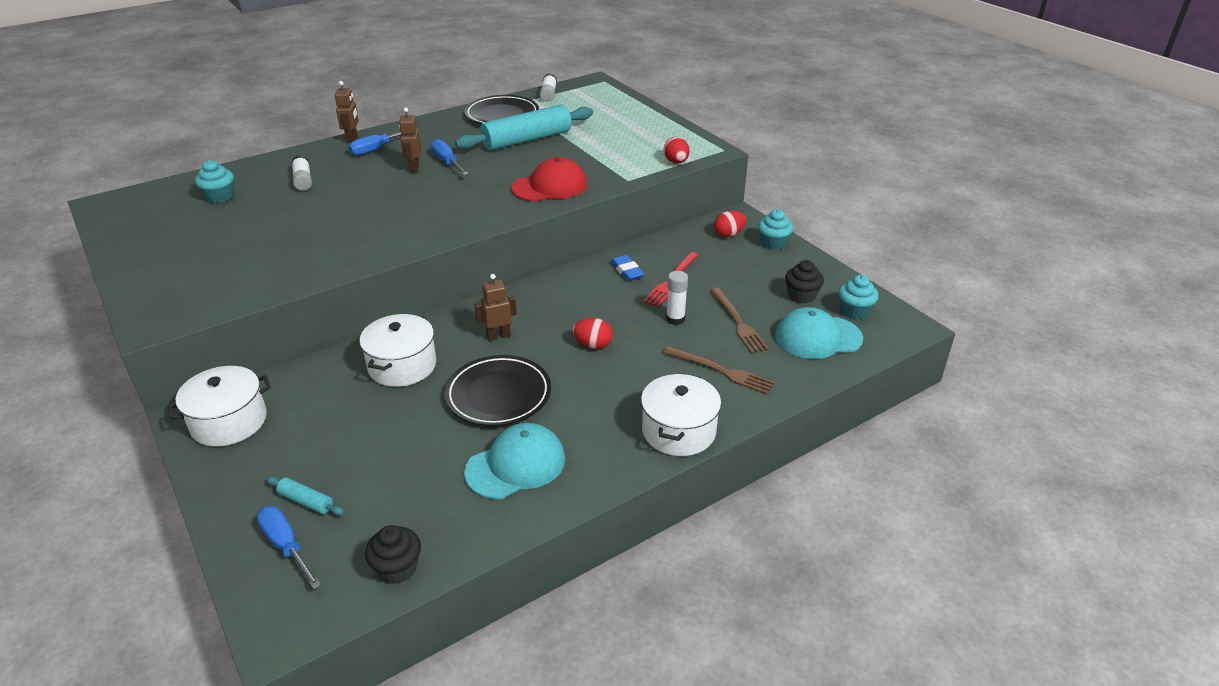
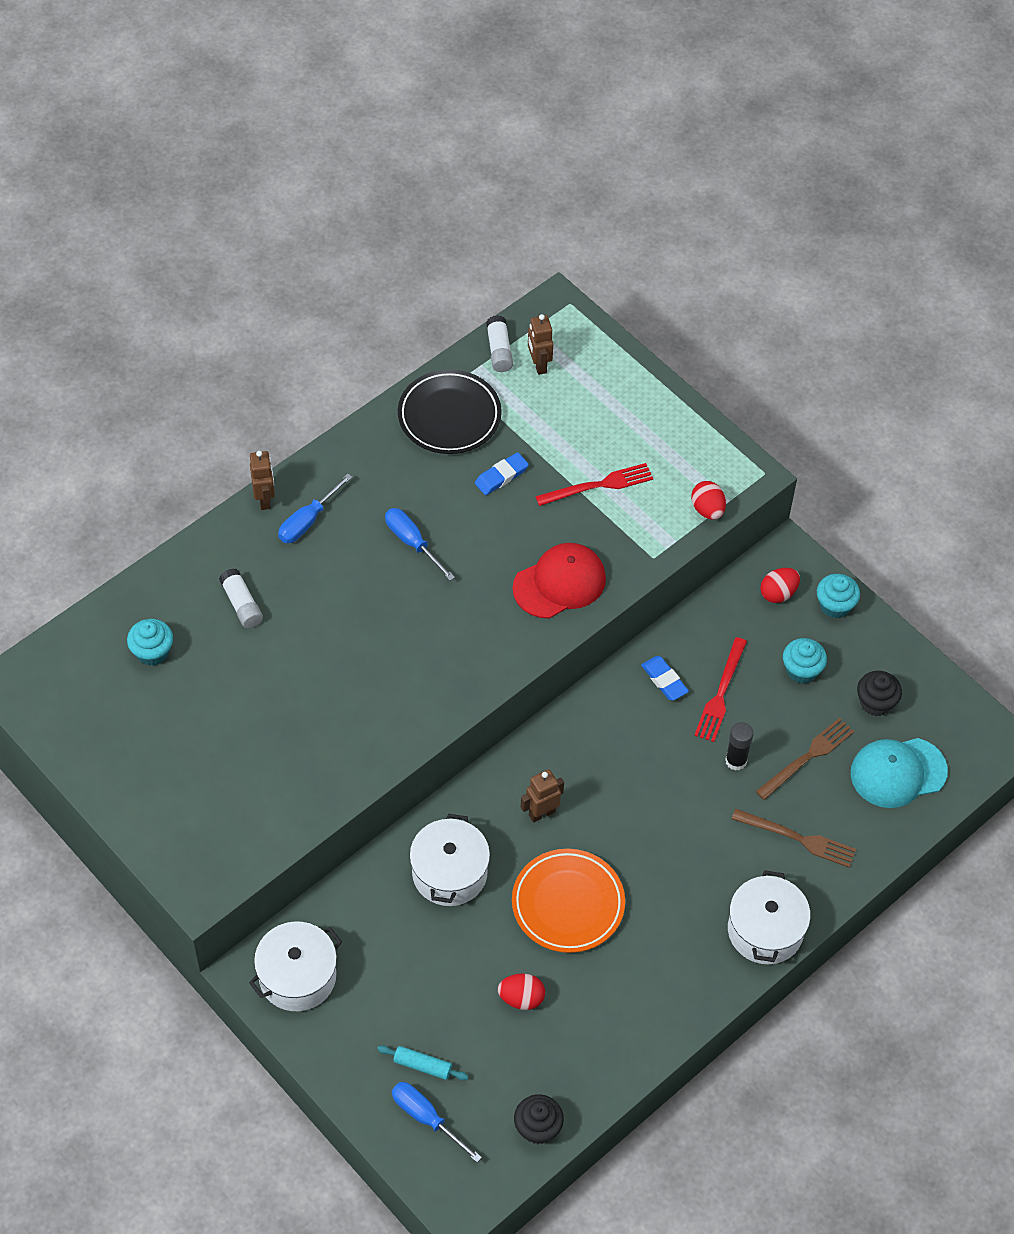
camera: 10 degrees left, 20 degrees up
(414, 168) = (374, 560): brown robot -> brown robot (539, 365)
(498, 395) = (568, 904): black plate -> orange plate
(516, 465) = (612, 995): turquoise cap -> none
(527, 140) = (501, 476): turquoise rolling pin -> blue eraser
(593, 345) = (651, 815): red egg -> red egg (521, 998)
(596, 147) = (598, 485): none -> red fork
(675, 319) = (736, 761): white glue stick -> black glue stick
(738, 322) = (807, 757): brown fork -> brown fork turned 105 degrees counterclockwise
(854, 311) = (937, 723): turquoise cupcake -> turquoise cupcake (801, 670)

